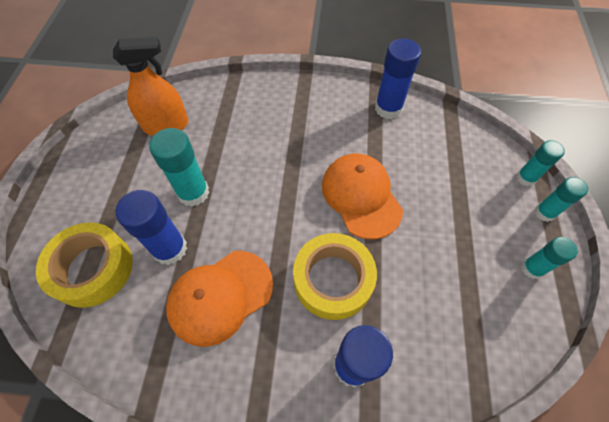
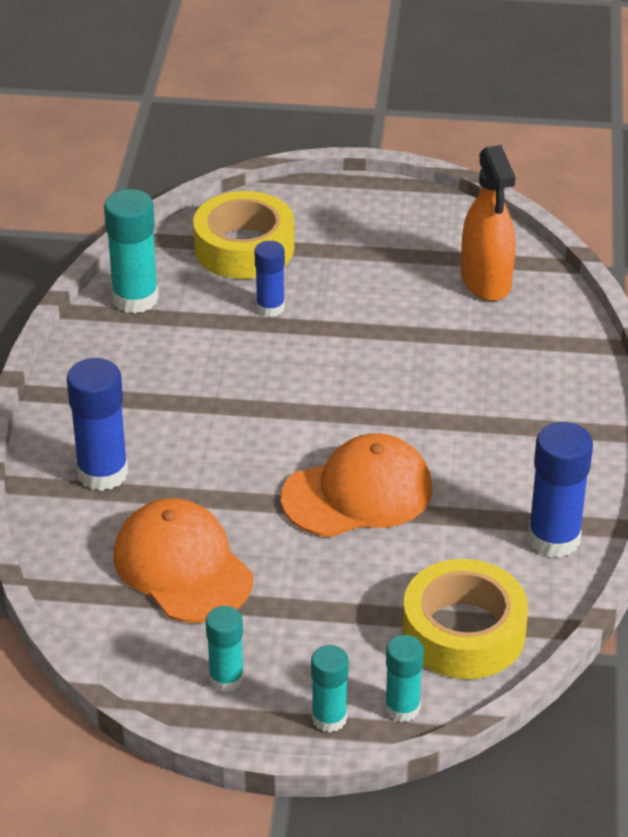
camera: 90 degrees right, 20 degrees down
(170, 249) = (270, 307): blue glue stick -> blue glue stick, size x0.62
(193, 193) = (360, 320): turquoise glue stick -> turquoise glue stick (135, 299)
(220, 296) = (201, 356): orange cap -> orange cap (182, 567)
(333, 280) = (218, 458): yellow tape -> yellow tape (463, 632)

